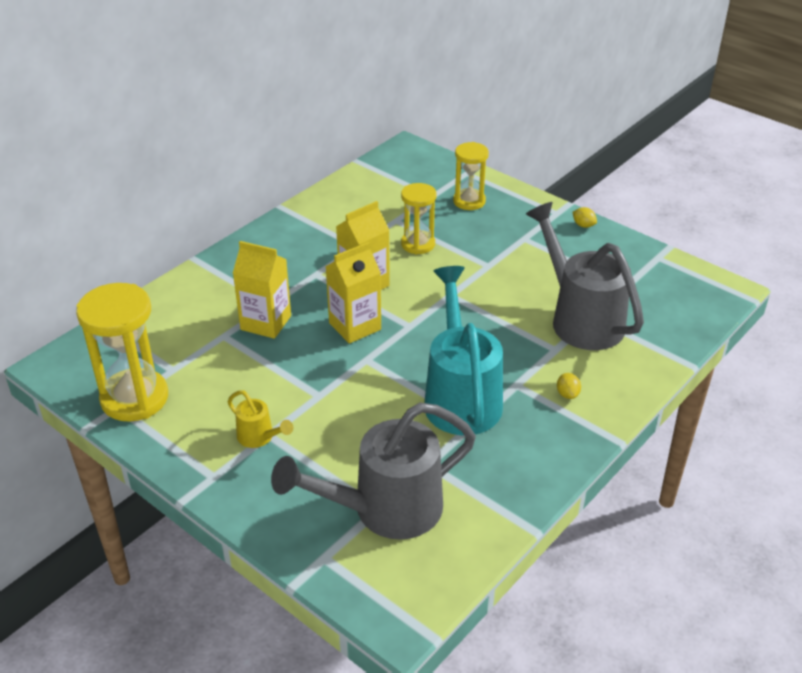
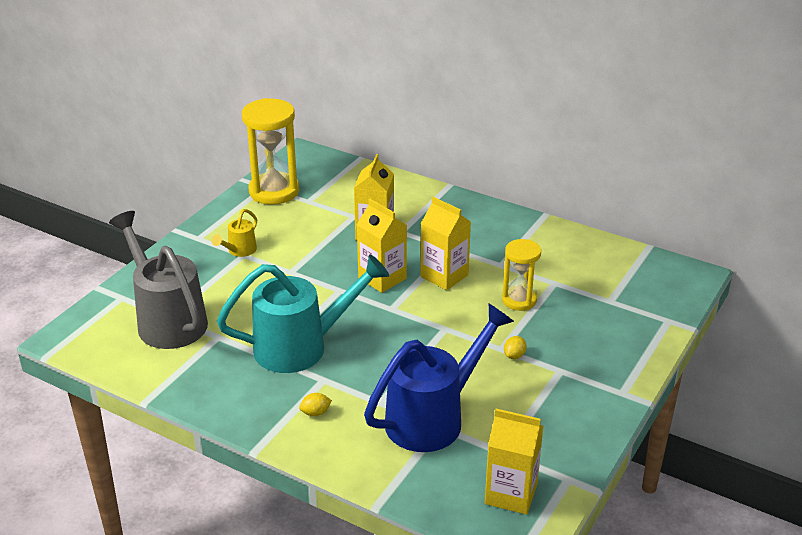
camera: 80 degrees right, 5 degrees down
(469, 201) = (612, 326): yellow hourglass -> none
(581, 319) = (433, 418): grey watering can -> blue watering can
(583, 225) = (606, 414): yellow lemon -> yellow lemon (514, 355)
(676, 288) = (511, 494): none -> yellow carton

